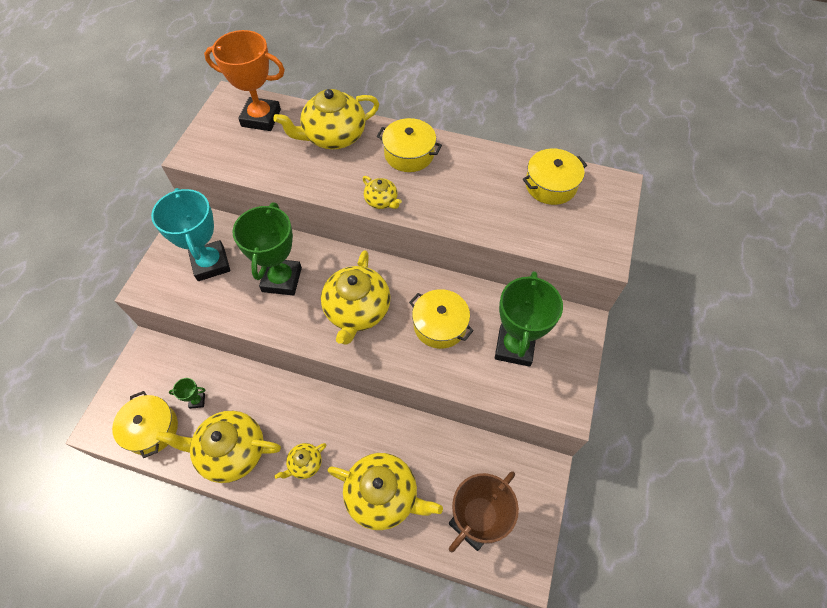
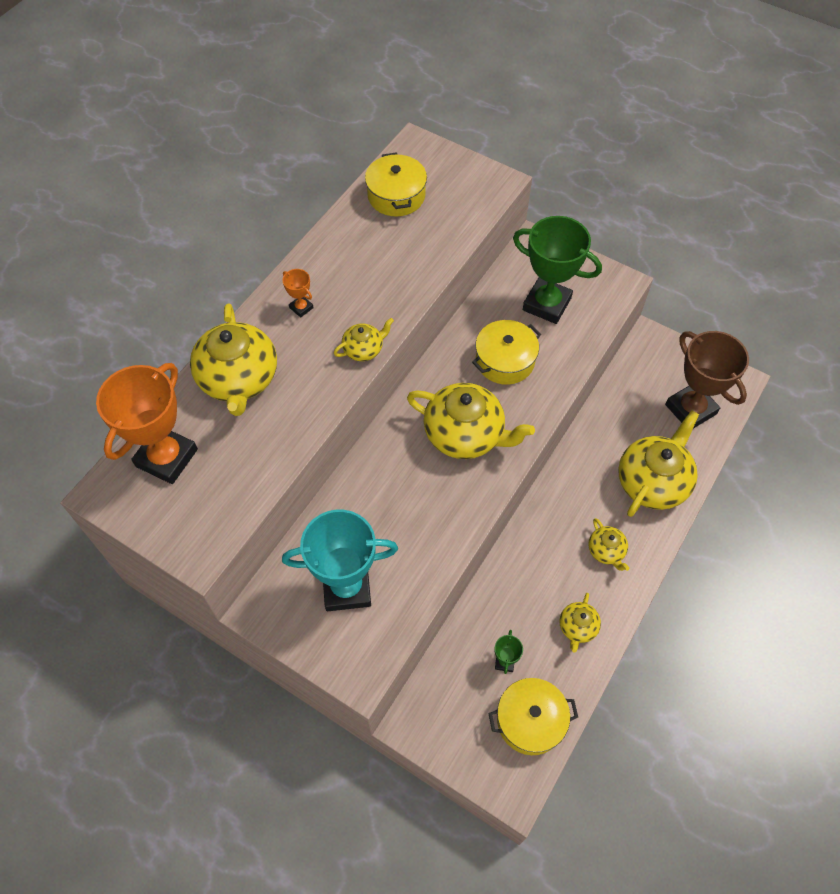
camera: 75 degrees left, 0 degrees up
(231, 451) = (577, 627): yellow teapot -> yellow teapot, size x0.49
(282, 279) = (398, 507): green trophy -> none
(409, 154) = (301, 308): yellow pot -> orange trophy

